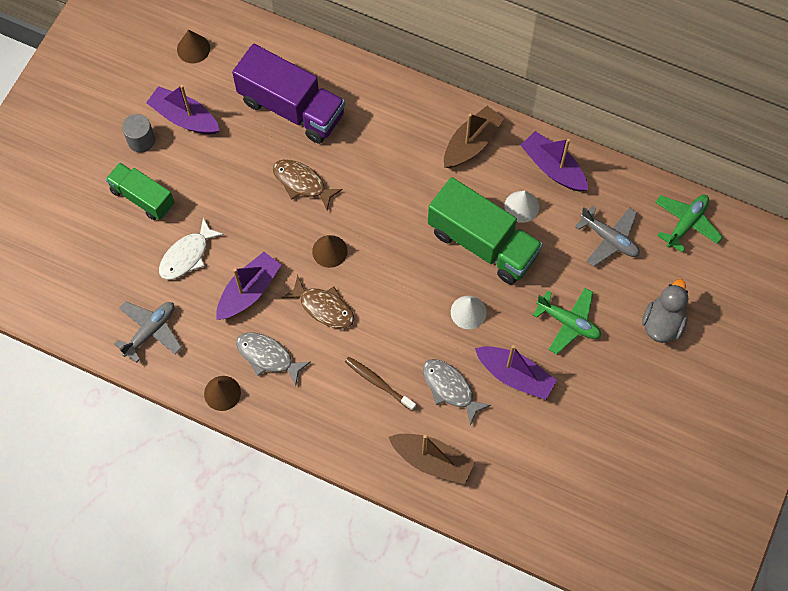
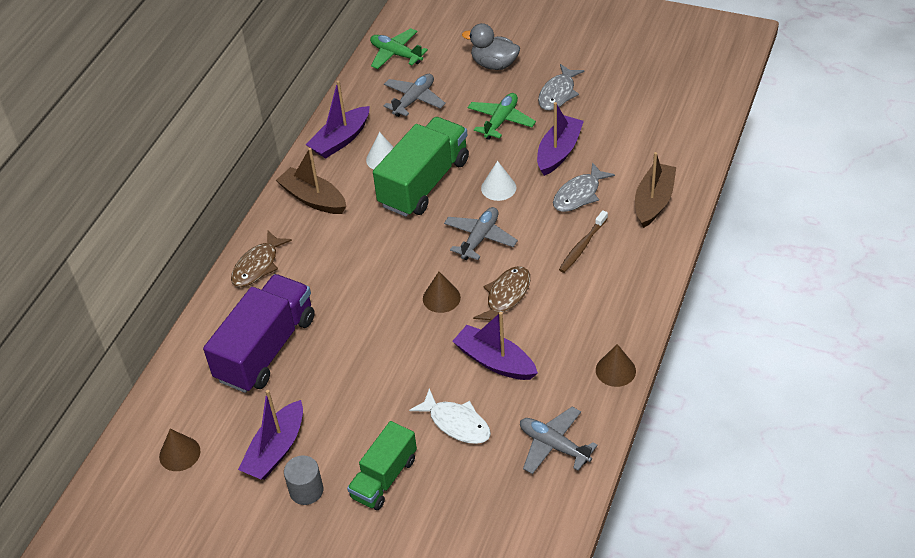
camera: 90 degrees left, 20 degrees down
(268, 356) = (568, 336): grey fish -> grey fish (558, 94)
(302, 183) = (361, 329): brown fish -> brown fish (257, 266)
(401, 290) = (480, 238): none -> grey plane

